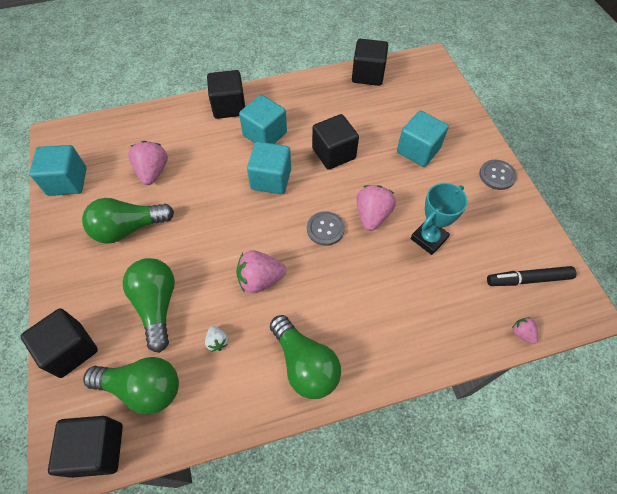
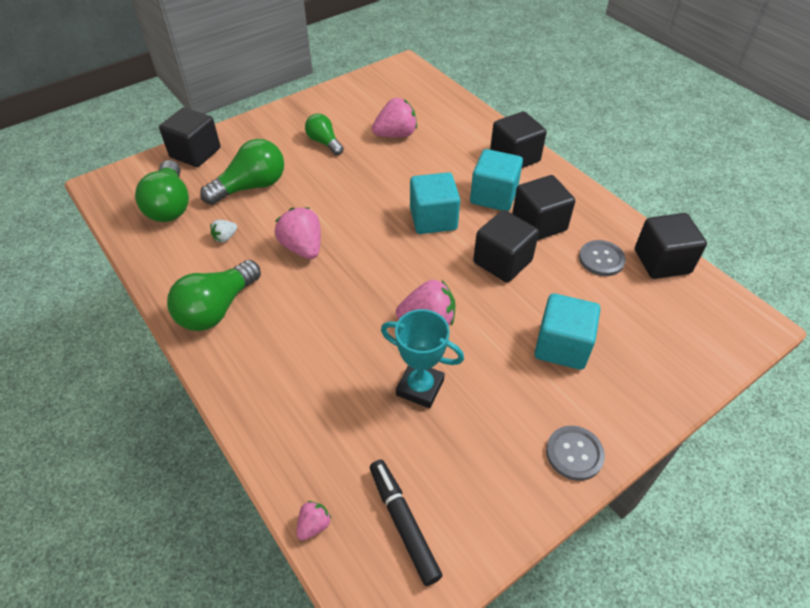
camera: 70 degrees right, 10 degrees down
(67, 181) = (357, 91): turquoise cube -> none
(97, 449) = (114, 198): black cube -> black cube (539, 224)
(128, 228) = (324, 142): green light bulb -> green light bulb, size x0.62
(325, 229) = (388, 282): grey button -> grey button (601, 259)

